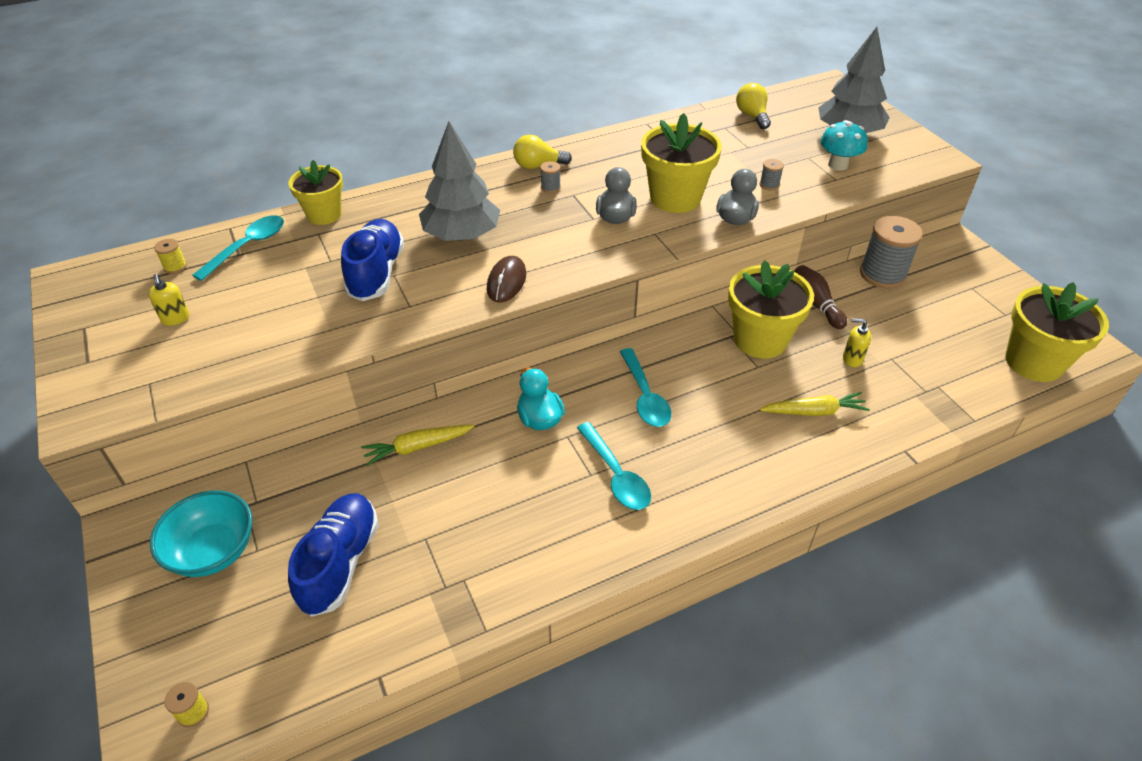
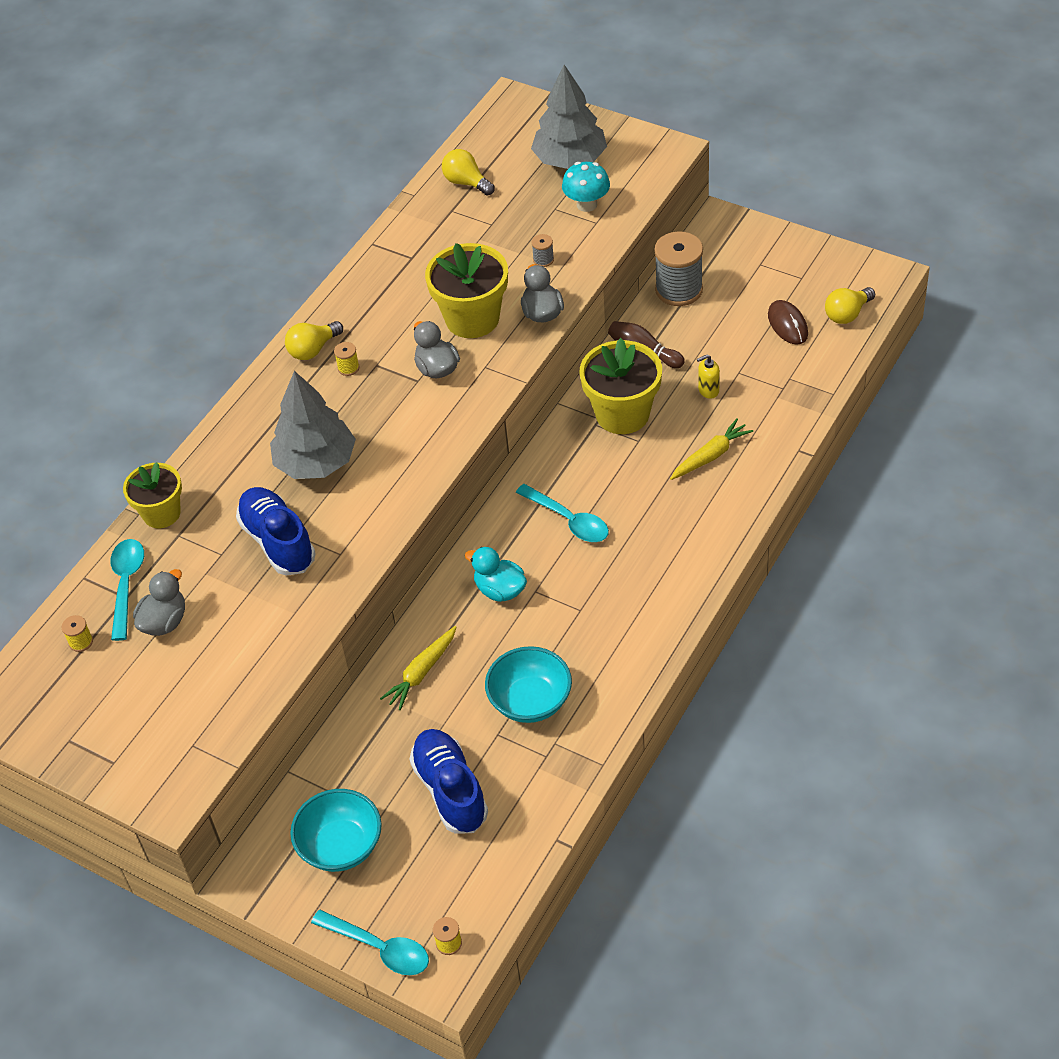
camera: 30 degrees left, 5 degrees up
(175, 319) = (144, 684): yellow soap dispenser -> none
(240, 284) = (164, 621): none -> grey duck
(478, 527) = (530, 701): none -> turquoise bowl
(506, 282) = (401, 485): brown mouse -> brown mouse (787, 324)
(550, 187) = (348, 368): grey spool -> yellow spool
(616, 475) = (600, 598): turquoise spoon -> turquoise spoon (379, 948)
(1033, 362) = (847, 314): yellow flower pot -> yellow light bulb

